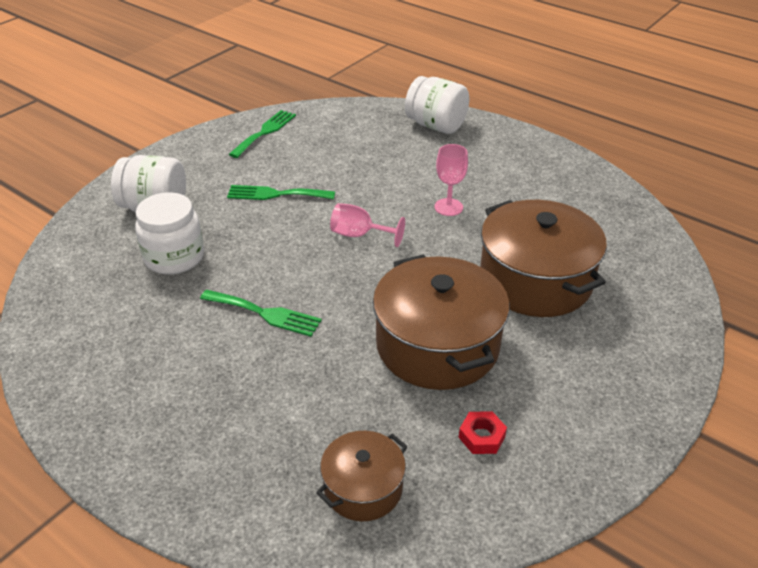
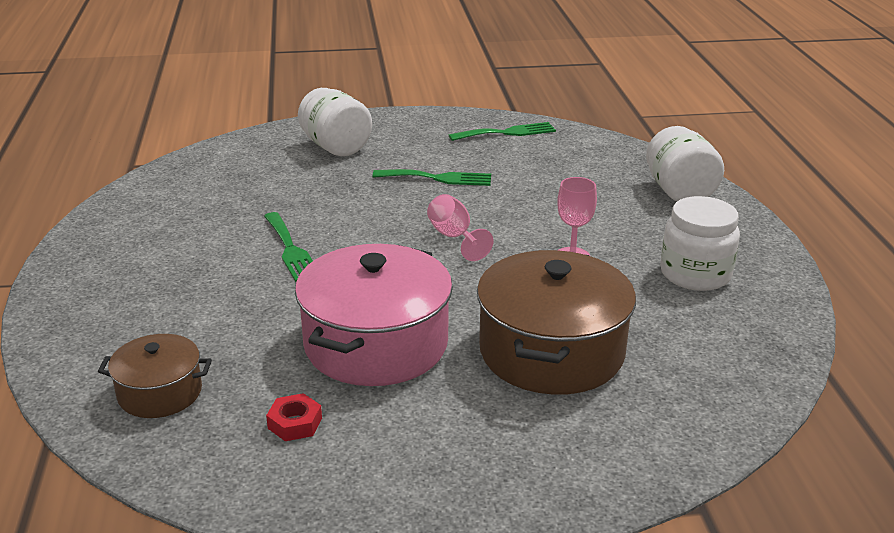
camera: 45 degrees right, 10 degrees down
(174, 257) = (294, 183): white jar -> white jar (695, 274)
(276, 194) = (438, 178): green fork -> green fork turned 135 degrees clockwise
(437, 345) = (376, 344): brown pot -> pink pot

